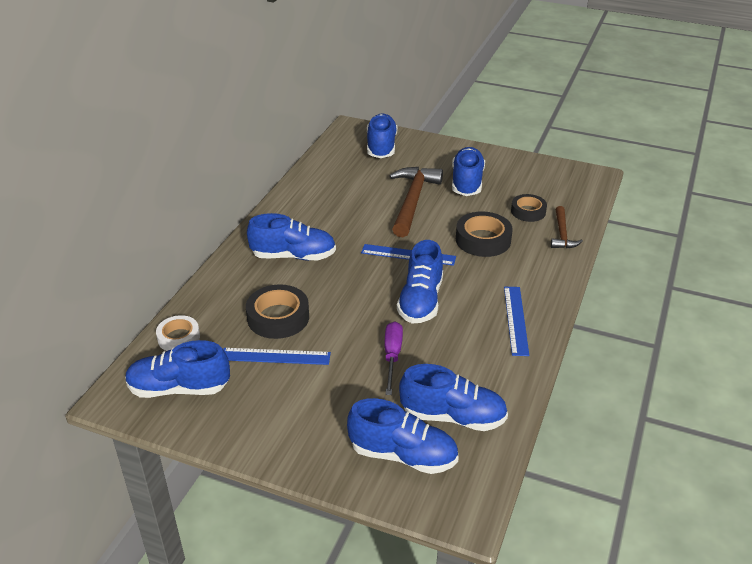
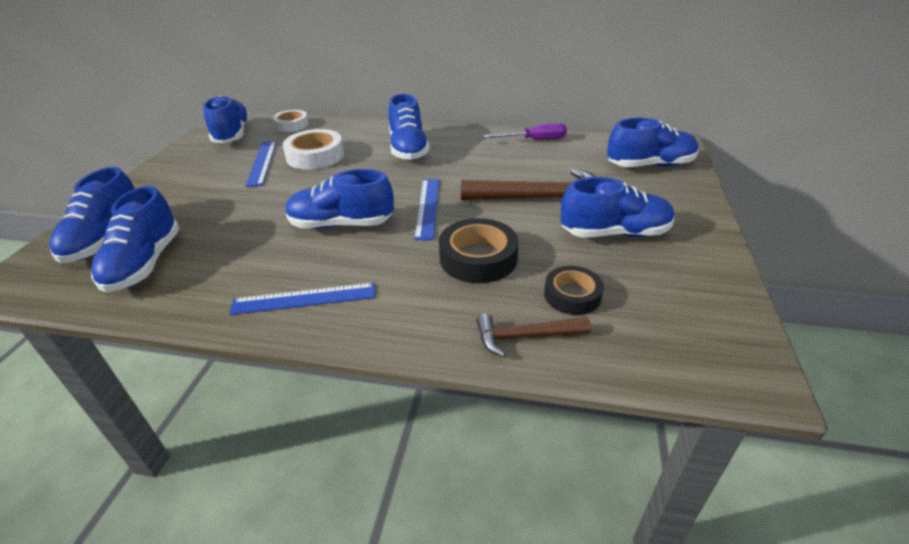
camera: 80 degrees right, 0 degrees up
(278, 317) = (315, 156): black tape -> white tape
(392, 356) = (250, 217): purple screwdriver -> purple screwdriver (534, 140)

